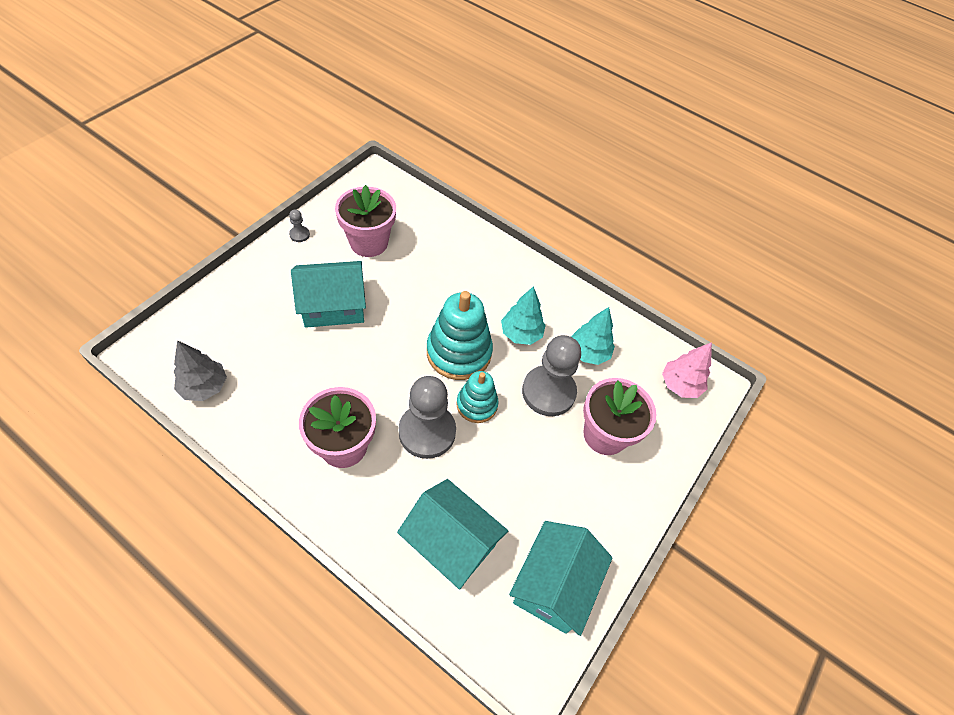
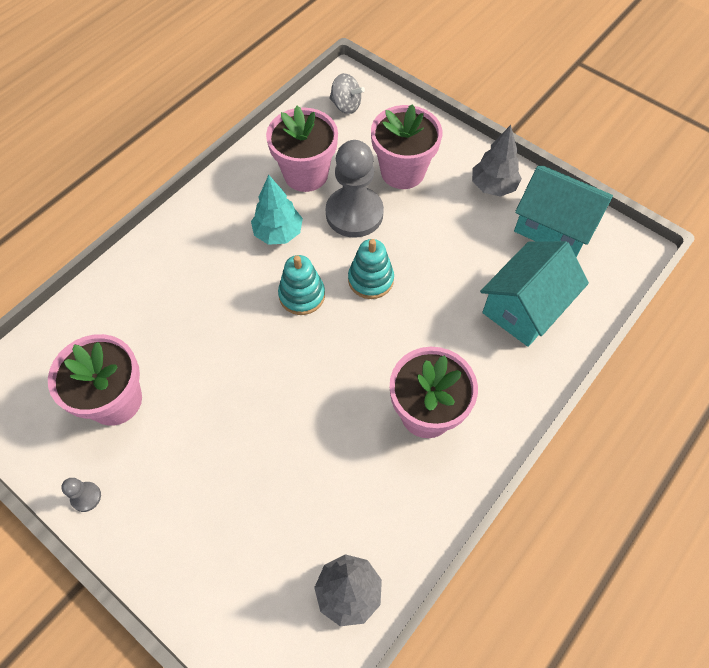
camera: 80 degrees left, 5 degrees up
(333, 306) = (224, 439): turquoise house -> none
(427, 432) = (405, 328): grey pawn -> none
(459, 352) = (302, 295): turquoise stacking toy -> turquoise stacking toy, size x0.60
(588, 353) = (306, 174): turquoise tree -> pink flower pot
(599, 523) = (493, 186): none -> grey tree
(679, 385) = (346, 106): pink tree -> grey spinning top

